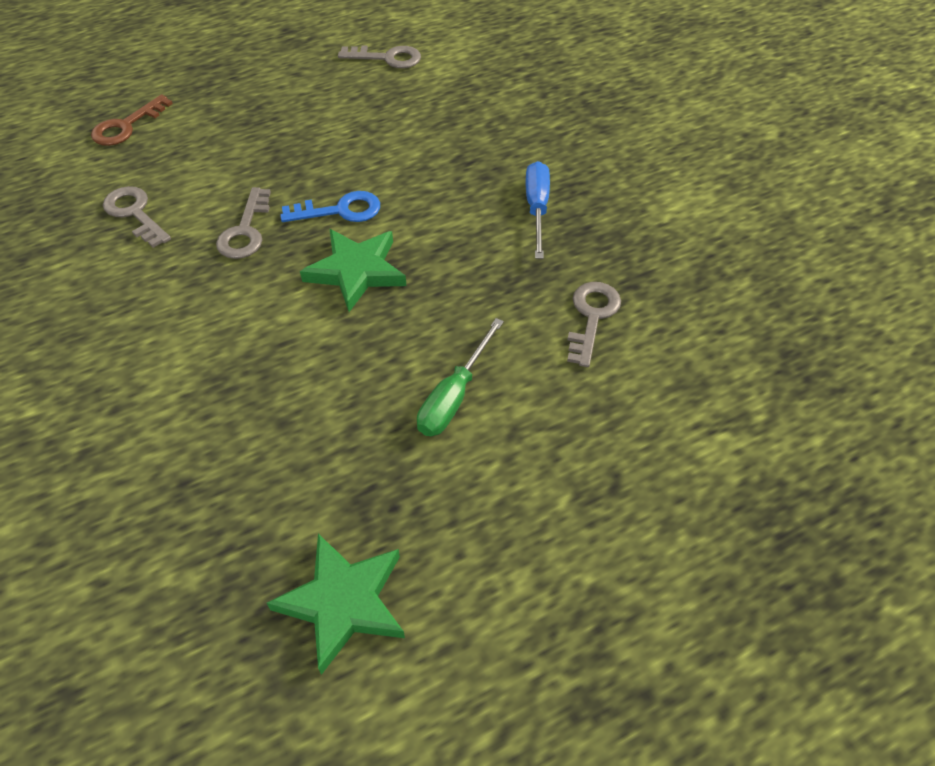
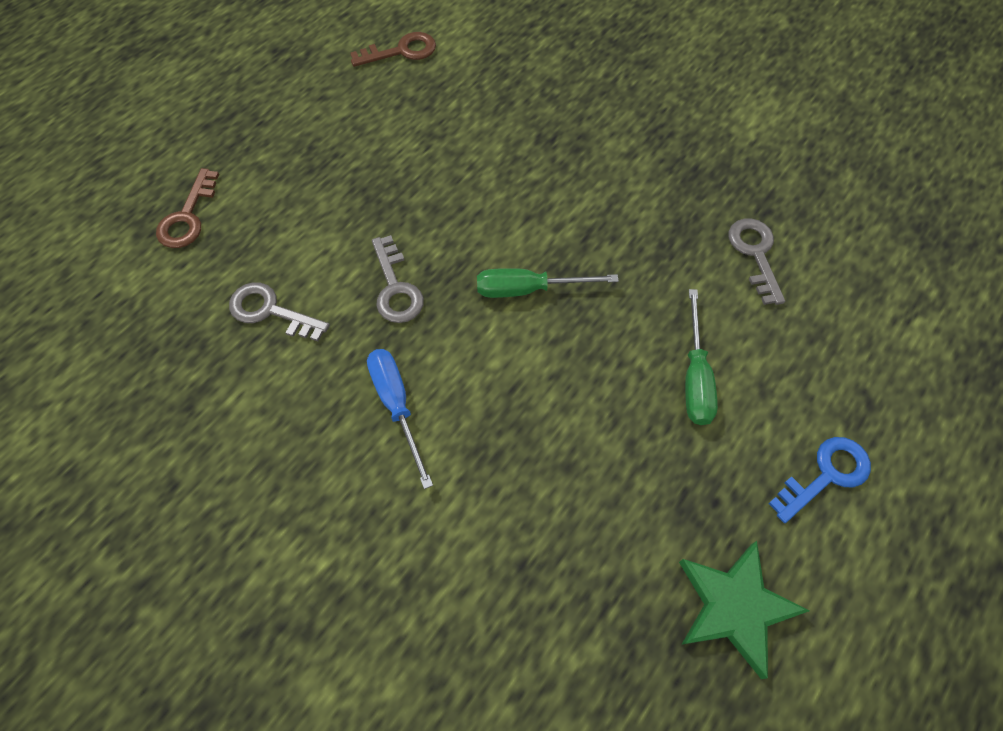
camera: 25 degrees left, 10 degrees up
(340, 210) = (471, 232): blue key -> blue key (826, 475)
(356, 271) = (528, 289): green star -> green screwdriver
(387, 58) = (401, 51): grey key -> brown key
(537, 209) = (643, 165): blue screwdriver -> blue screwdriver (397, 406)

